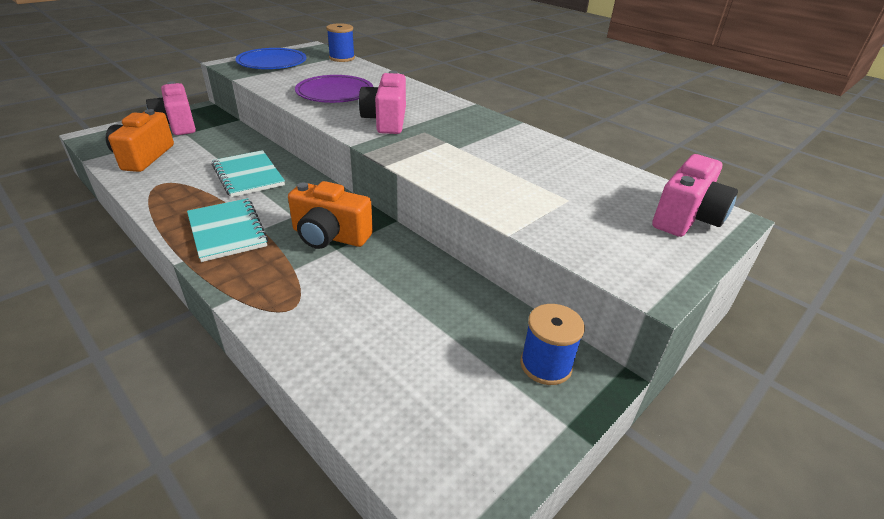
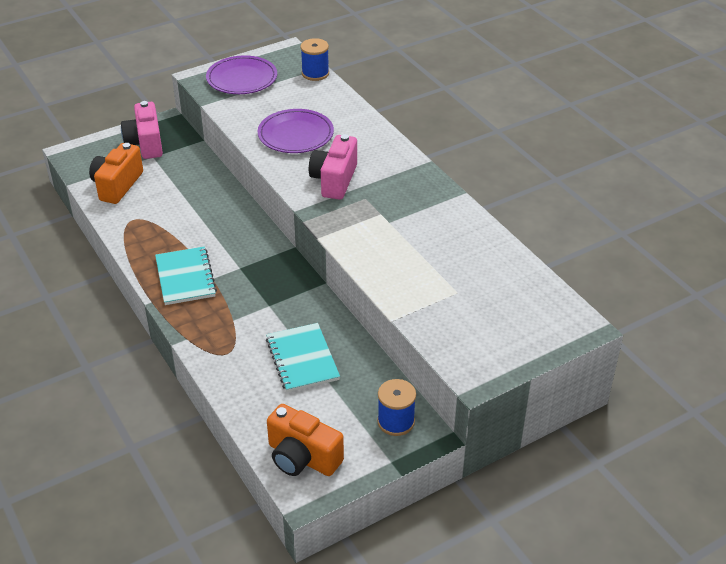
camera: 15 degrees right, 5 degrees up
(248, 175) = (206, 217): turquoise notebook -> turquoise notebook (302, 359)
(272, 63) = (242, 79): blue plate -> purple plate
(329, 236) = (266, 292): orange camera -> orange camera (302, 457)
(686, 218) = (546, 322): pink camera -> none

